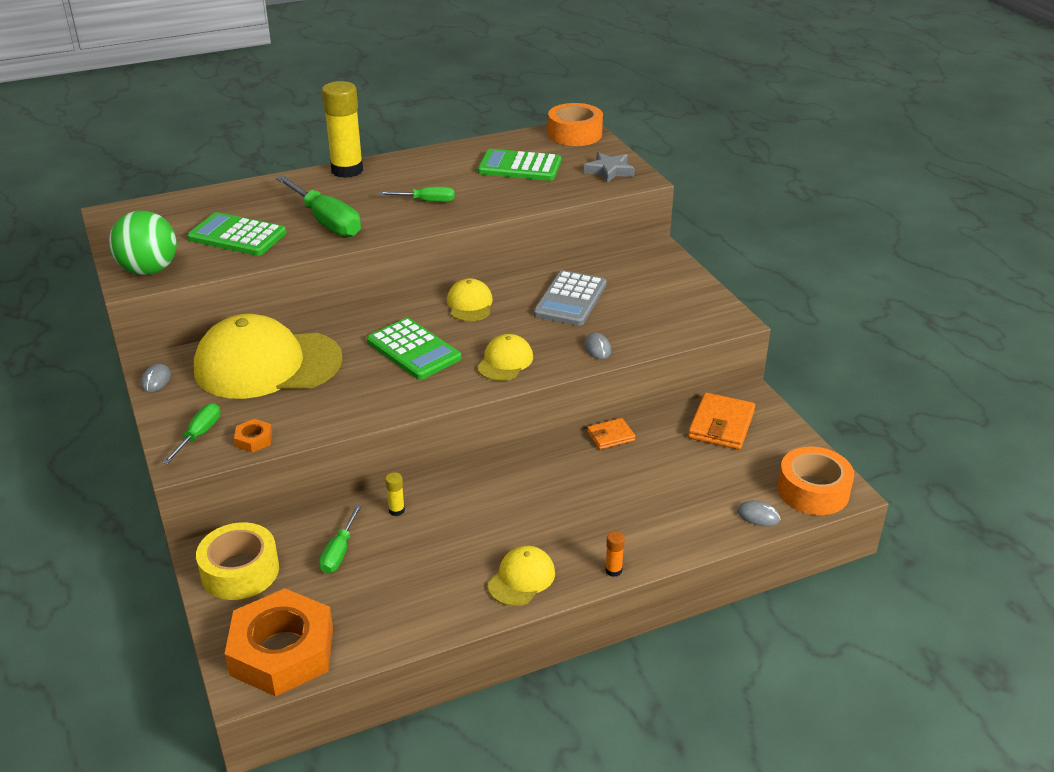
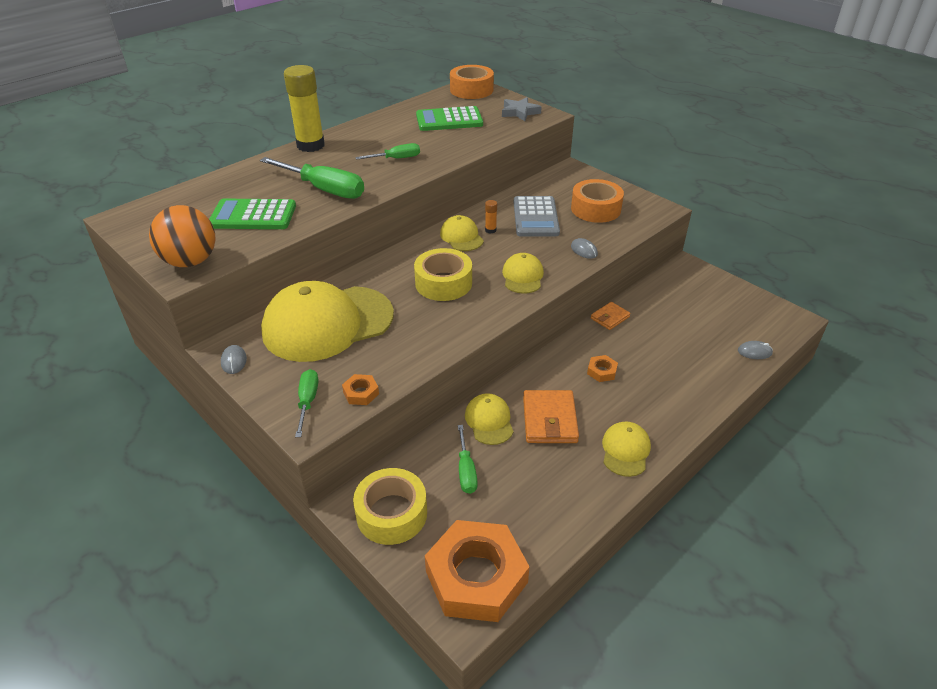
camera: 20 degrees left, 5 degrees up
(149, 270) = (190, 261): green ball -> orange ball
(396, 510) = (489, 421): yellow glue stick -> yellow cap
(413, 350) = (443, 283): green calculator -> yellow tape
(557, 491) = (601, 371): none -> orange nut
(613, 570) = (687, 423): orange glue stick -> orange glue stick (490, 230)
(721, 425) = (680, 290): orange wallet -> orange wallet (549, 420)
(813, 491) = (776, 323): orange tape -> orange tape (595, 209)

